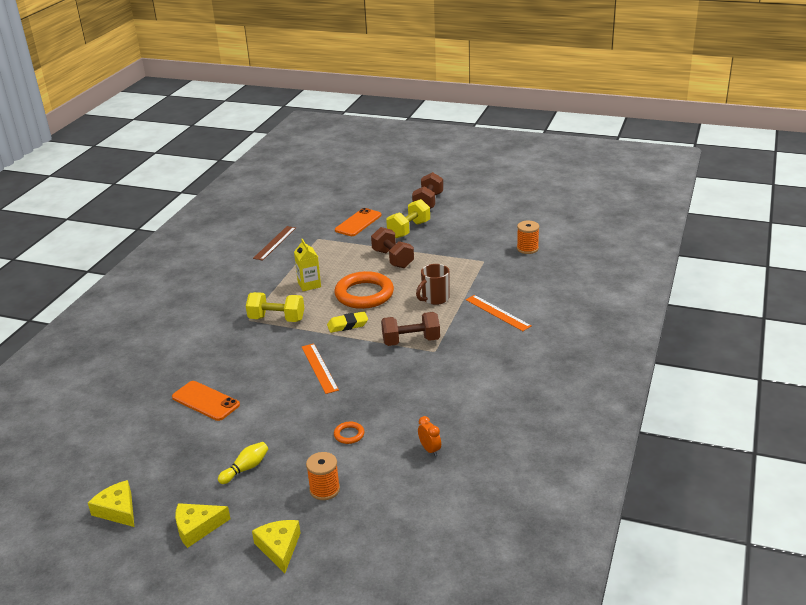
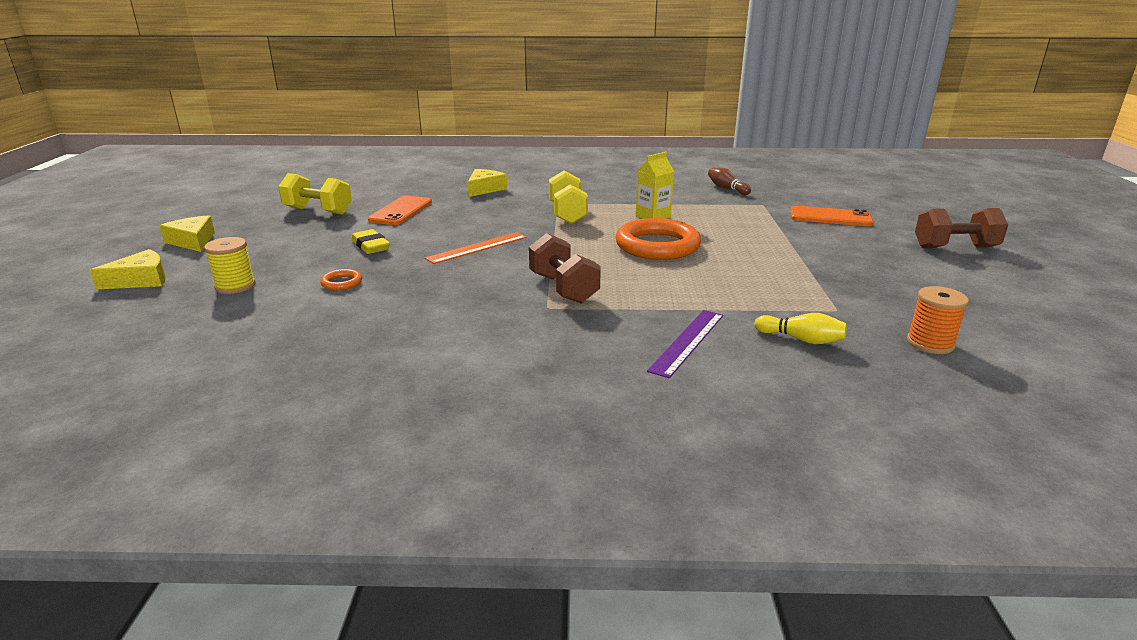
camera: 70 degrees right, 5 degrees down
(117, 510) = (232, 210): yellow cheese -> yellow cheese (485, 189)
(246, 468) = (283, 245): yellow bowling pin -> yellow bowling pin (801, 339)
(275, 243) = (727, 188): brown ruler -> brown bowling pin
(324, 489) = (235, 286): orange spool -> yellow spool
(347, 325) = (578, 247): yellow eraser -> yellow eraser (370, 246)
(393, 259) = (763, 248): brown dumbbell -> none
(409, 230) = (856, 247): yellow dumbbell -> yellow dumbbell (318, 211)
(430, 450) = (305, 336): orange clock -> none
(434, 299) = (686, 289): brown mug -> none
(497, 313) = (687, 342): orange ruler -> purple ruler

